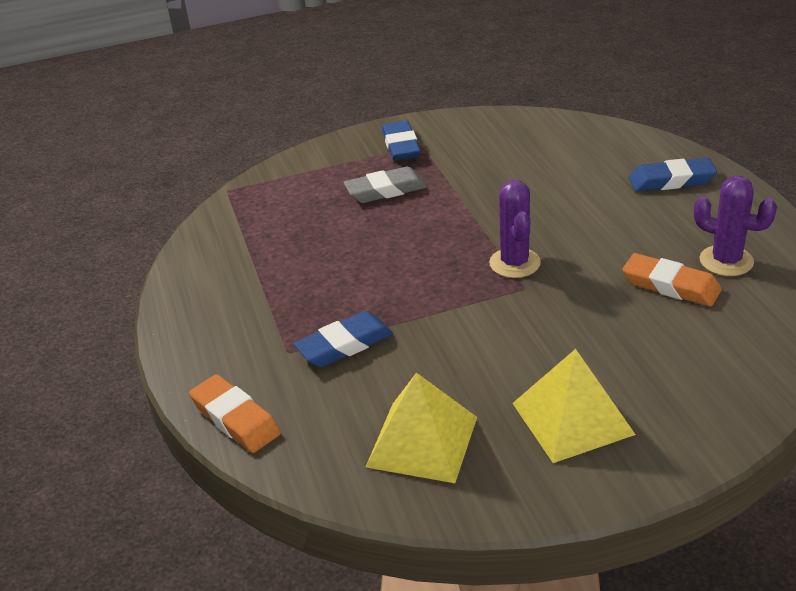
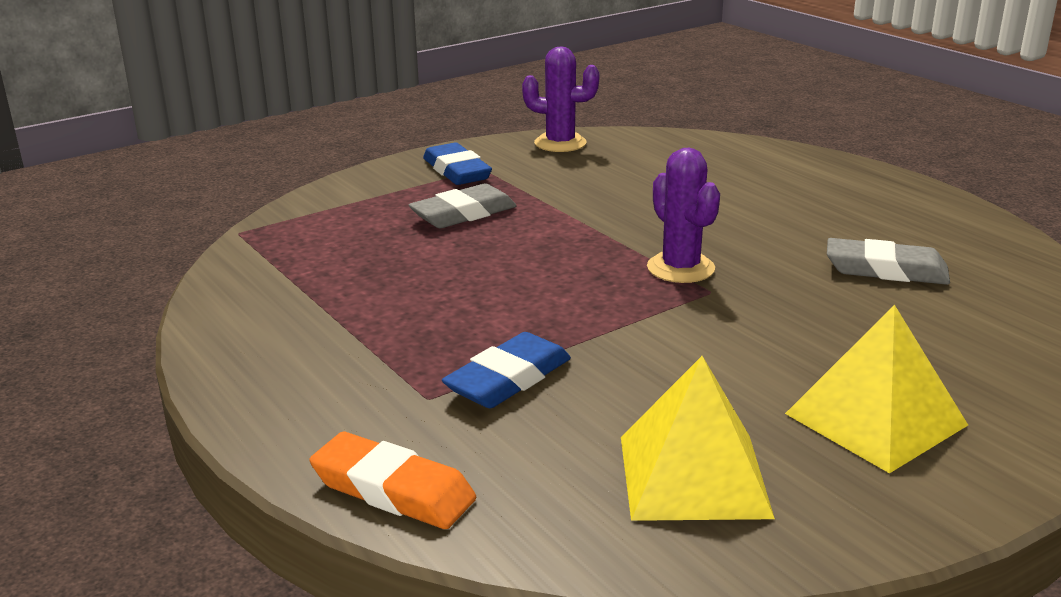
camera: 20 degrees left, 10 degrees down
(671, 181) = (808, 177): blue eraser -> none
(671, 285) = (886, 270): orange eraser -> grey eraser
(726, 261) = (929, 241): purple cactus -> purple cactus (560, 143)

